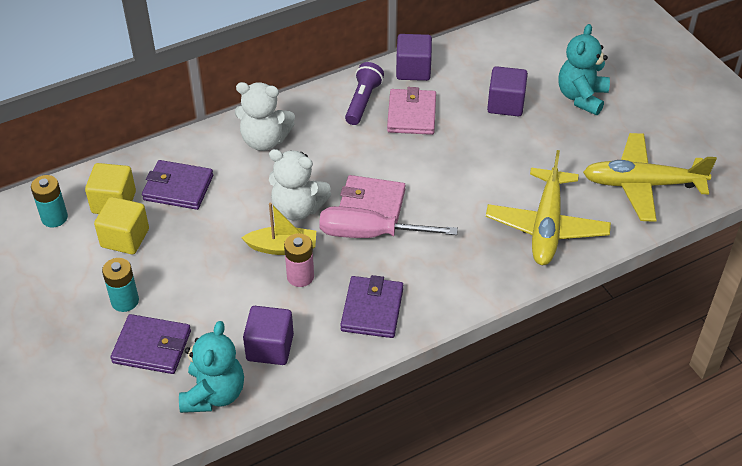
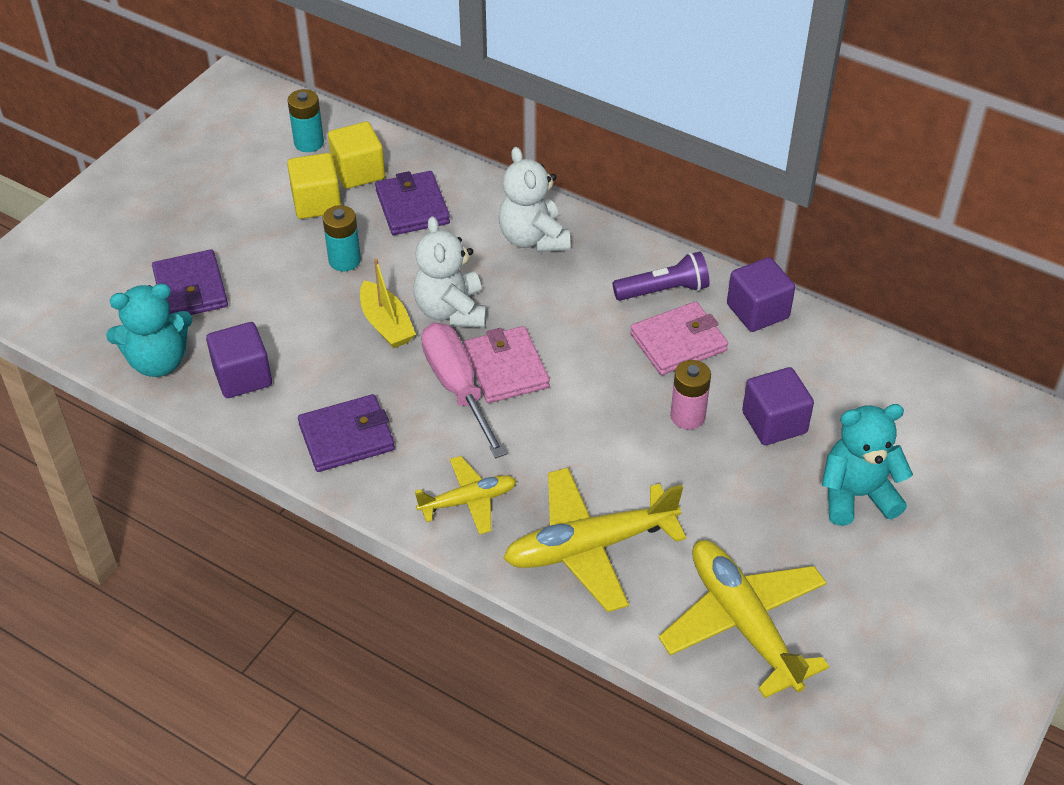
camera: 60 degrees right, 0 degrees up
(125, 301) = (236, 242): turquoise battery -> turquoise battery (344, 260)
(300, 276) = (354, 357): pink battery -> pink battery (687, 416)
(472, 268) = (468, 501): none -> yellow plane

